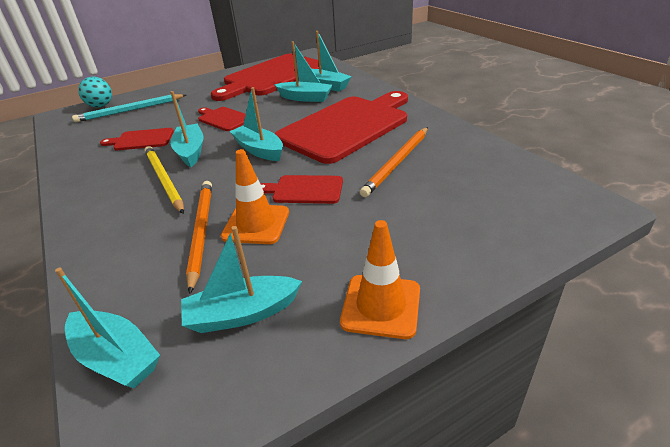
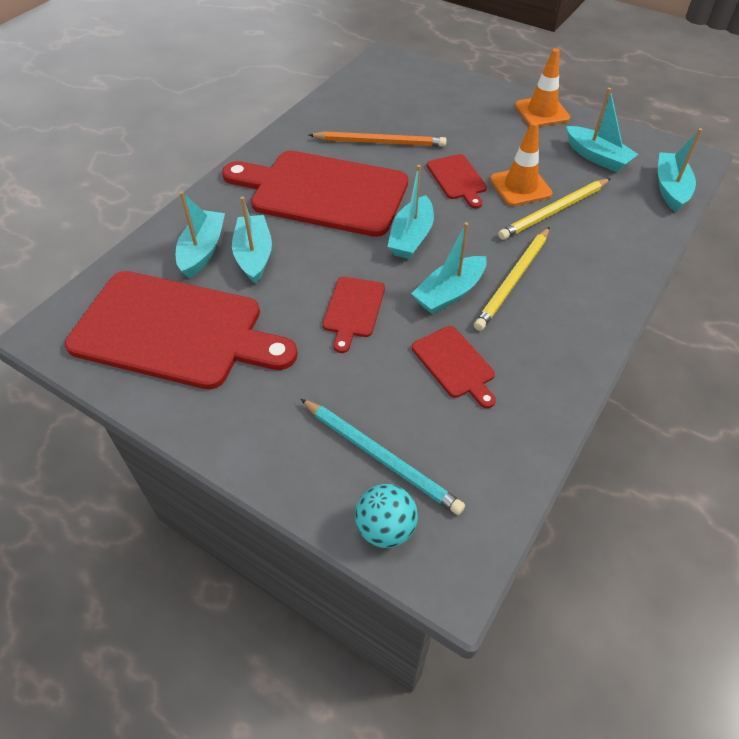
camera: 120 degrees left, 15 degrees up
(201, 232) = (554, 211): orange pencil -> yellow pencil

